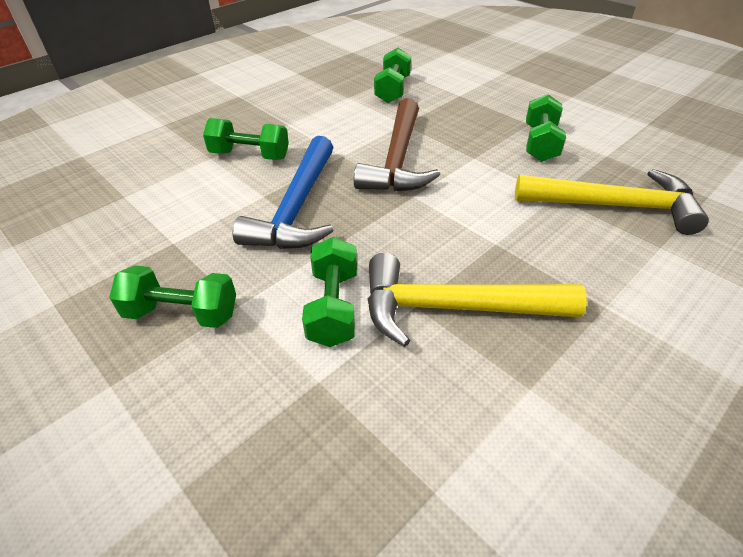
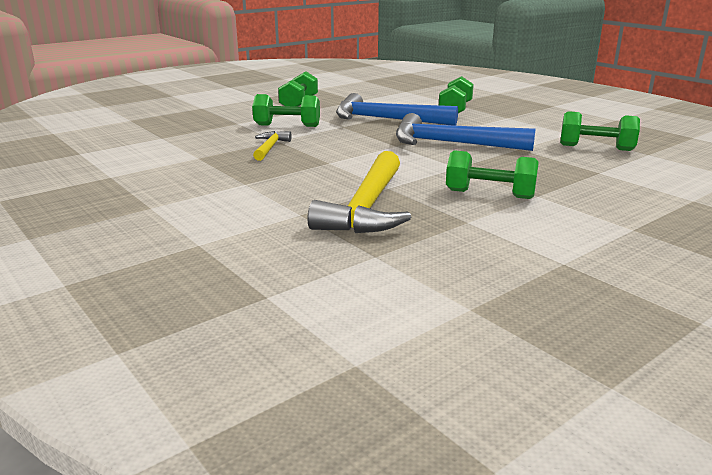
camera: 95 degrees right, 20 degrees down
(398, 159) = (452, 144): brown hammer -> blue hammer
(454, 308) = (270, 148): yellow hammer -> yellow hammer, size x0.50

